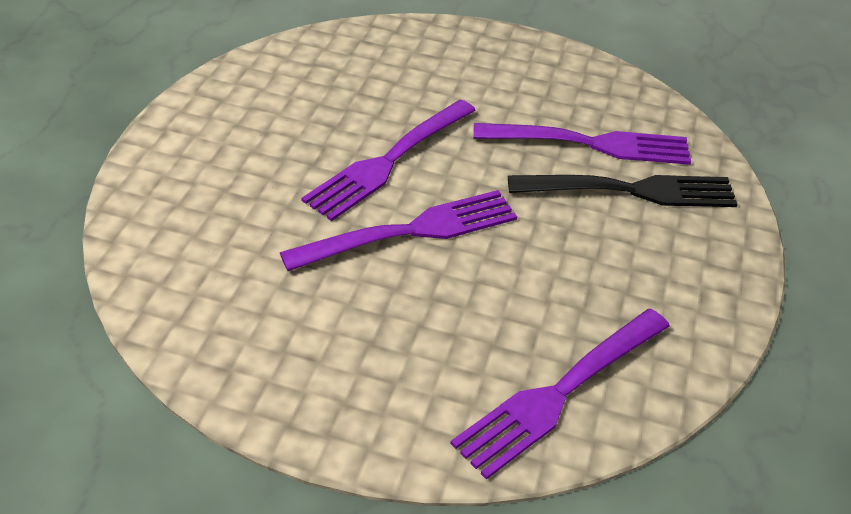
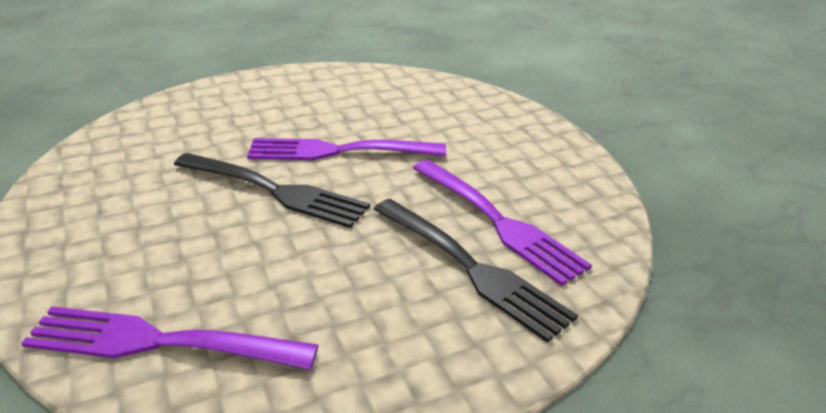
camera: 50 degrees right, 10 degrees down
(409, 232) = (273, 190): purple fork -> black fork

